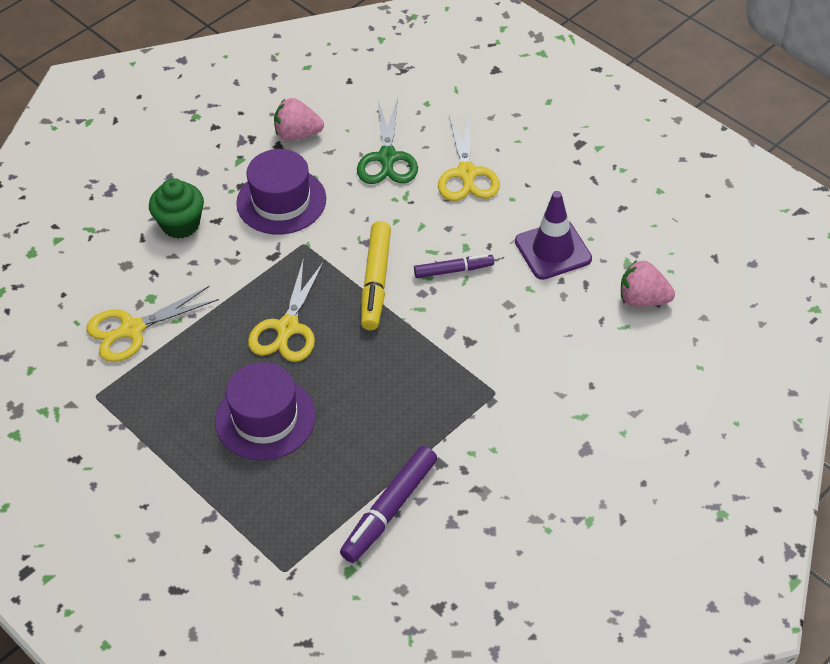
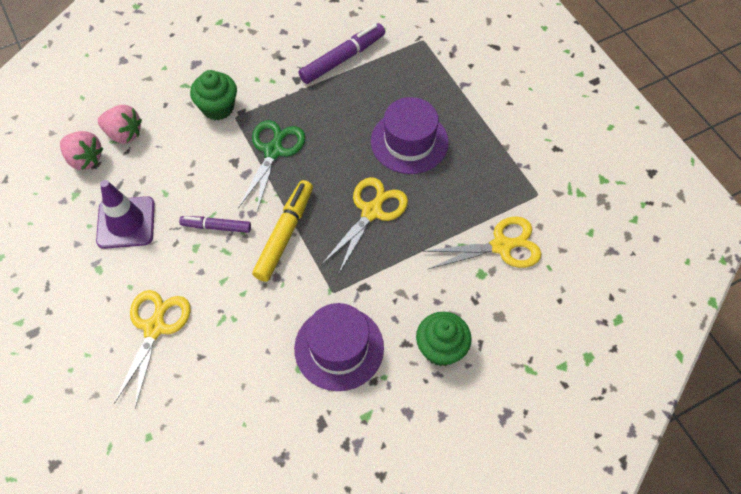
camera: 165 degrees left, 10 degrees up
(297, 134) = (297, 434): pink strawberry -> pink strawberry (124, 134)
(387, 158) = (219, 371): green scissors -> green scissors (273, 151)
(523, 398) = (218, 108): none -> green cupcake

